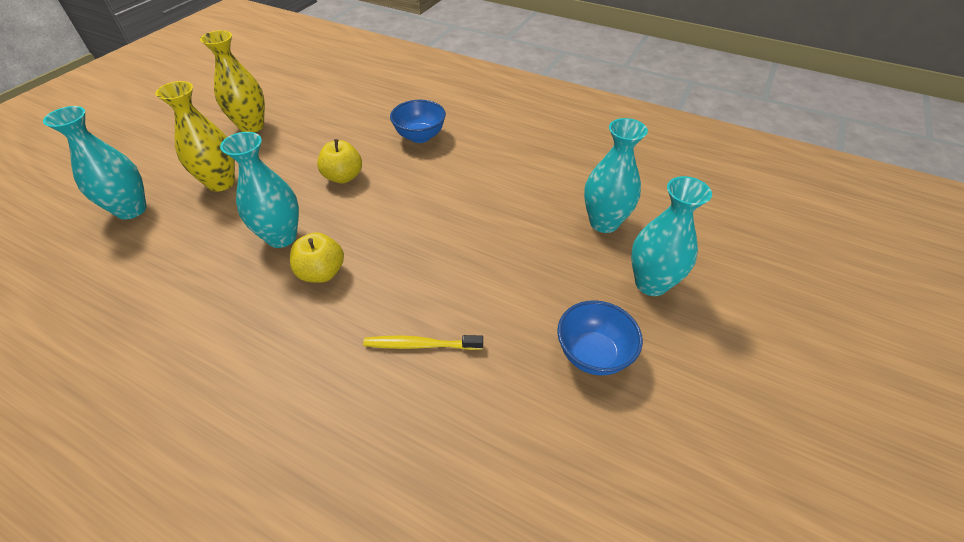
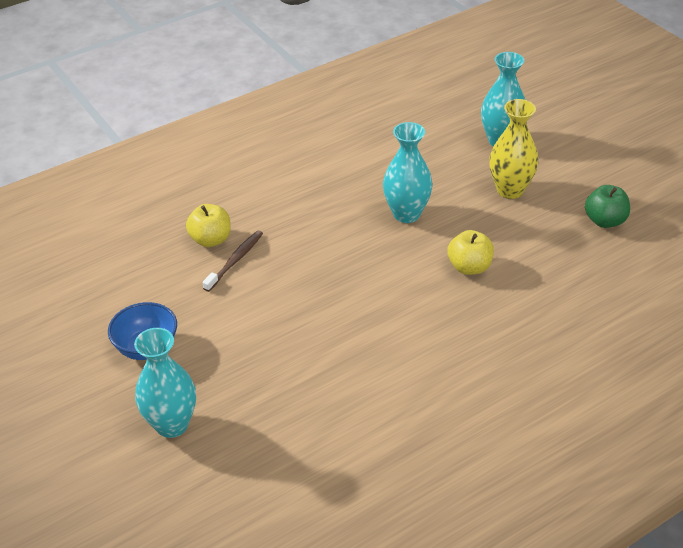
camera: 120 degrees right, 5 degrees down
(252, 126) = (605, 221): yellow vase -> green apple
(322, 272) = (347, 228): yellow apple -> yellow apple (211, 239)
(420, 136) = (510, 344): blue bowl -> none
(420, 345) = (235, 260): yellow toothbrush -> brown toothbrush
(604, 222) = (265, 434): turquoise vase -> none

